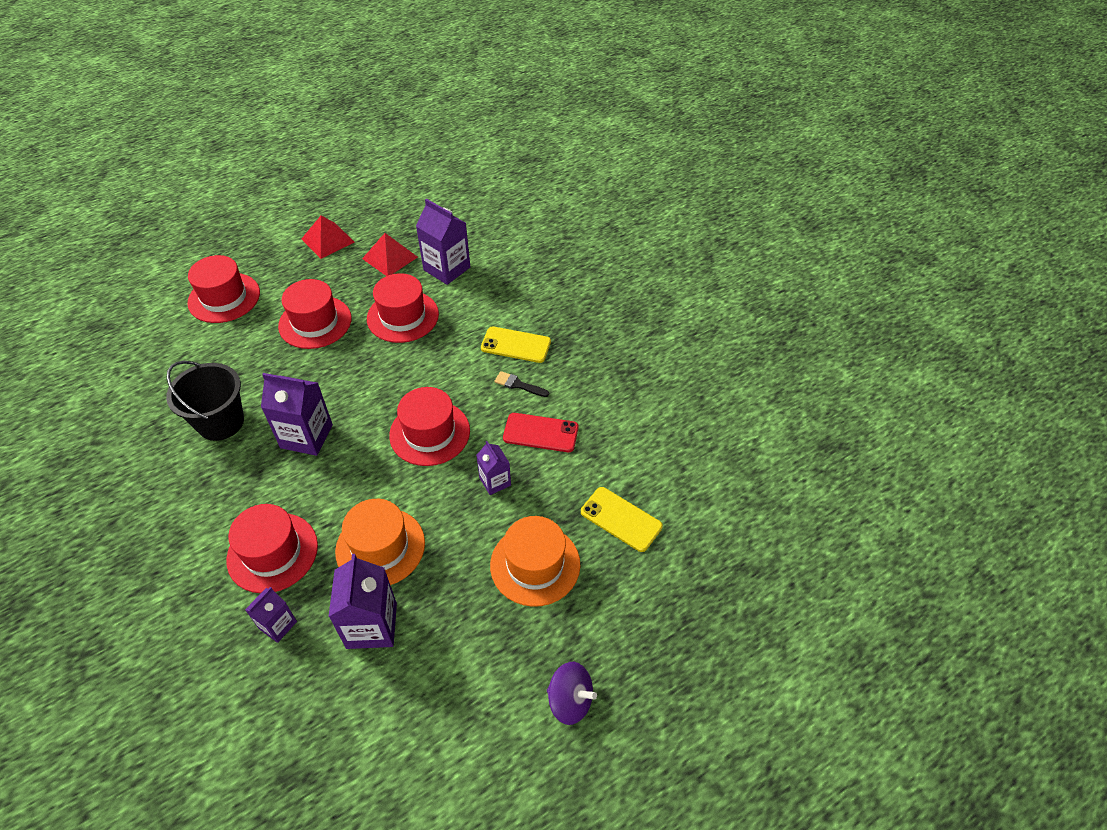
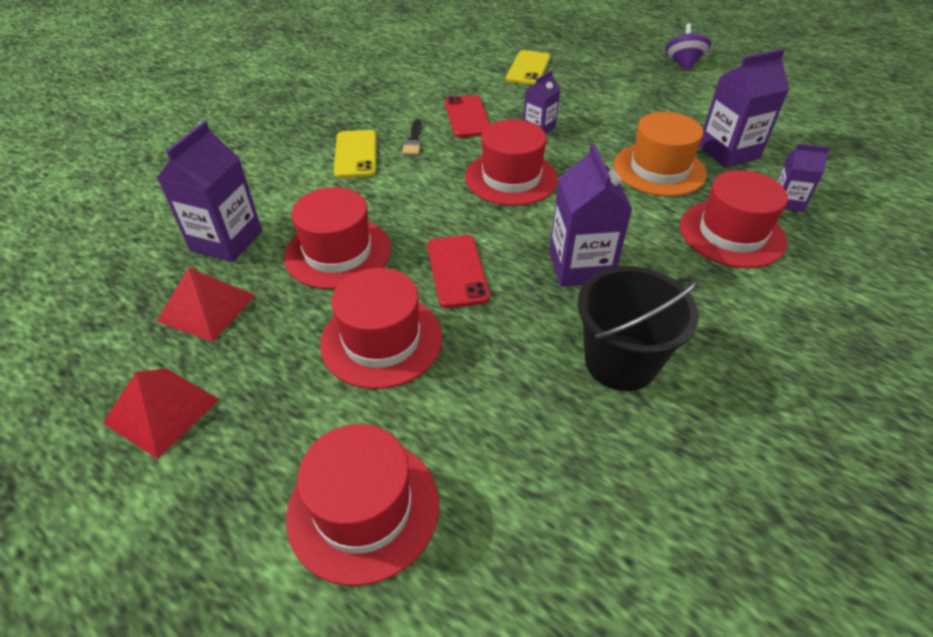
camera: 110 degrees left, 5 degrees down
(347, 369) = (457, 271): none -> red phone
(535, 564) = (600, 94): orange hat -> none

